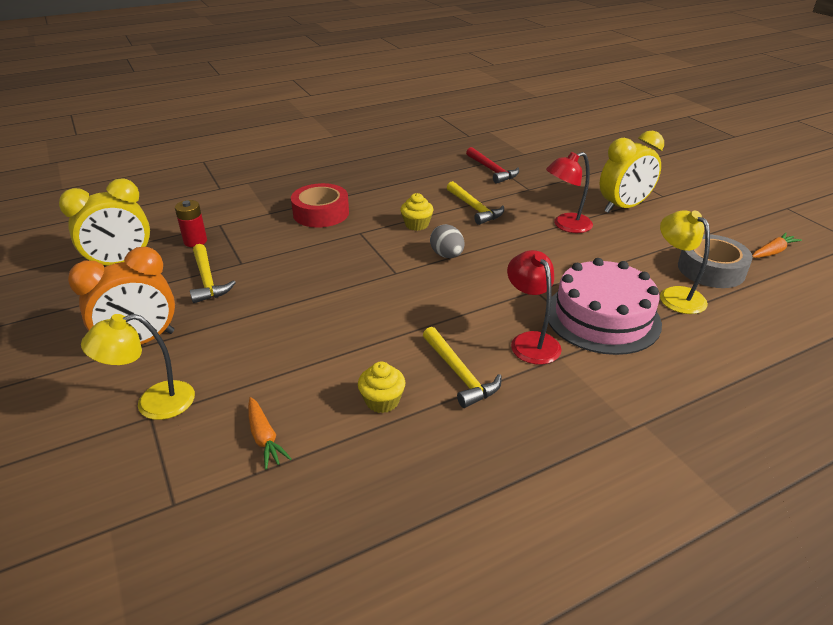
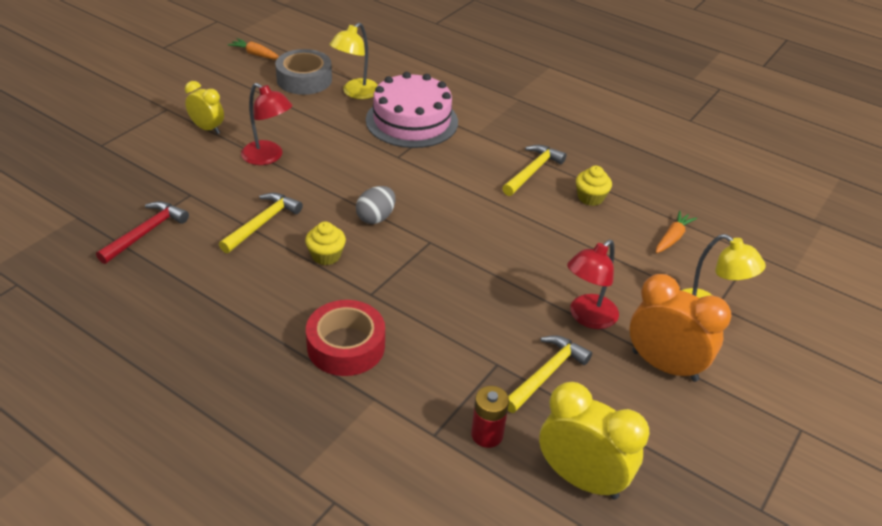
camera: 120 degrees left, 5 degrees up
(530, 341) = (468, 148): red lamp -> red lamp (587, 317)
(623, 207) = (207, 128): yellow clock -> yellow clock, size x0.60

